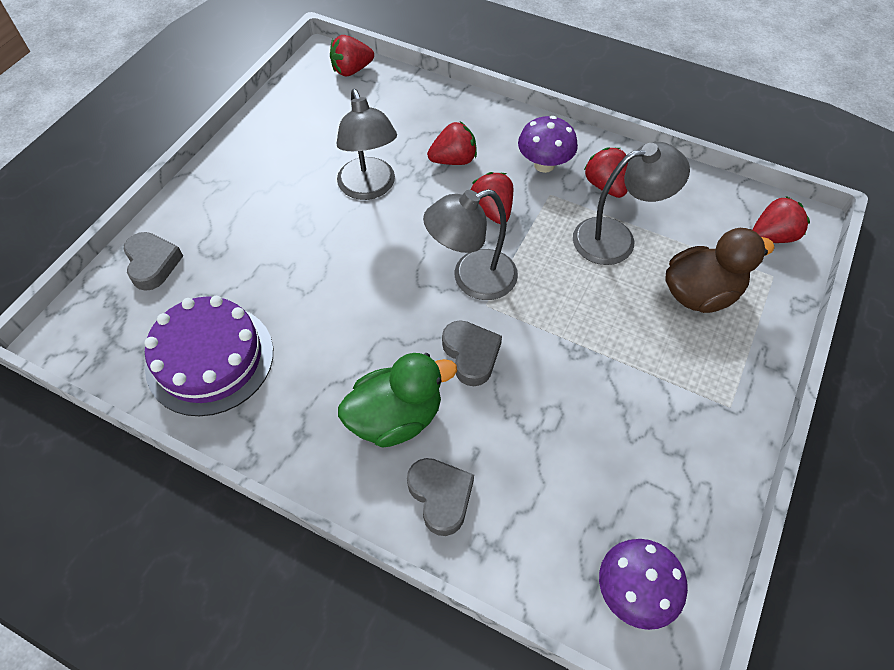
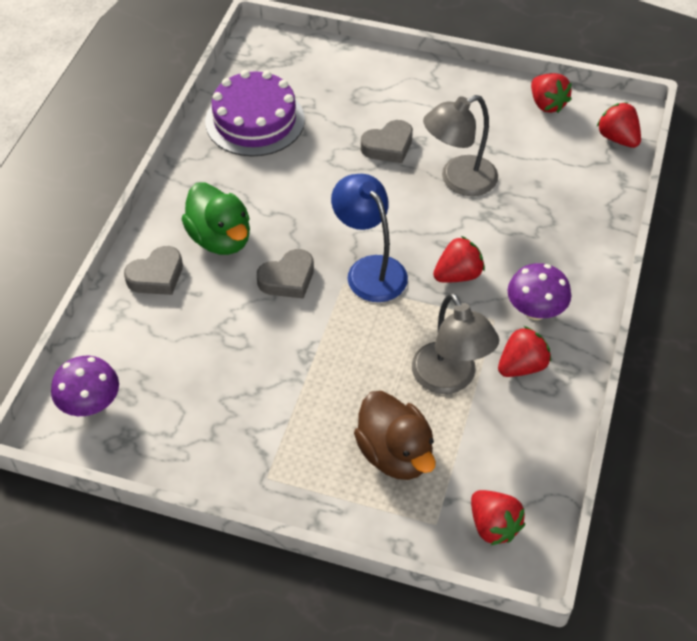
camera: 80 degrees right, 5 degrees down
(152, 264) = (336, 66): grey heart -> grey heart (388, 146)
(453, 160) = (516, 236): red strawberry -> red strawberry (547, 104)
(472, 279) = (369, 270): grey lamp -> blue lamp

